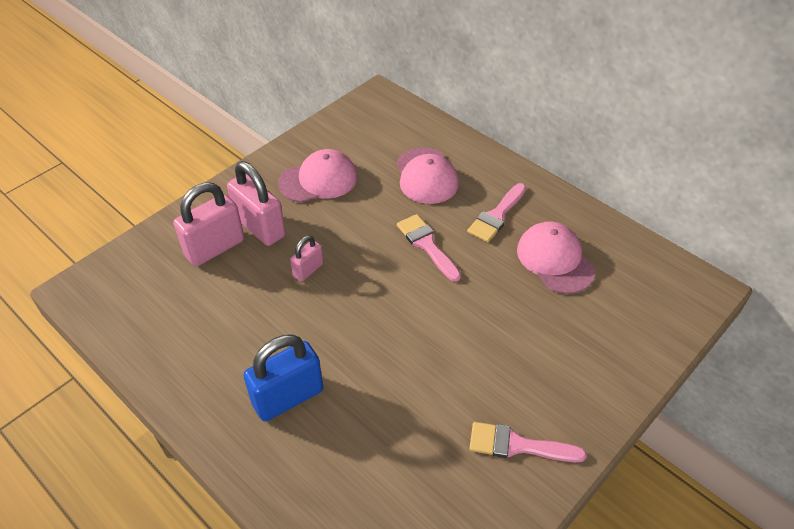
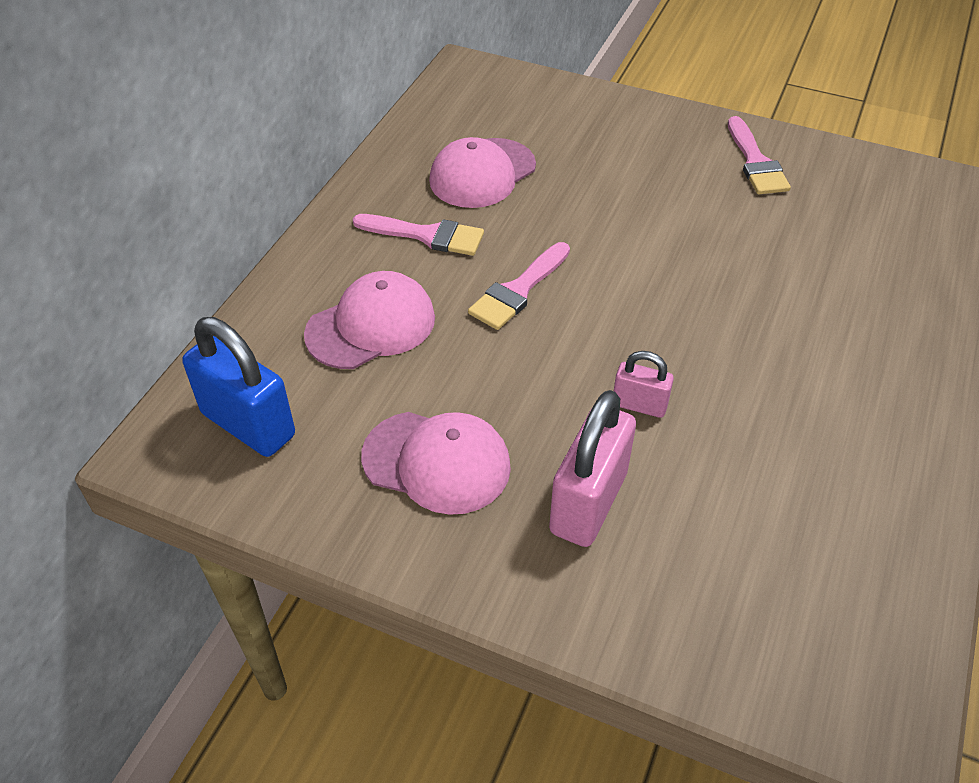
camera: 110 degrees left, 0 degrees up
(215, 248) = (668, 549): pink padlock -> none
(288, 397) = (847, 353): blue padlock -> blue padlock (248, 424)
(318, 180) = (437, 462): pink cap -> pink cap turned 150 degrees clockwise

